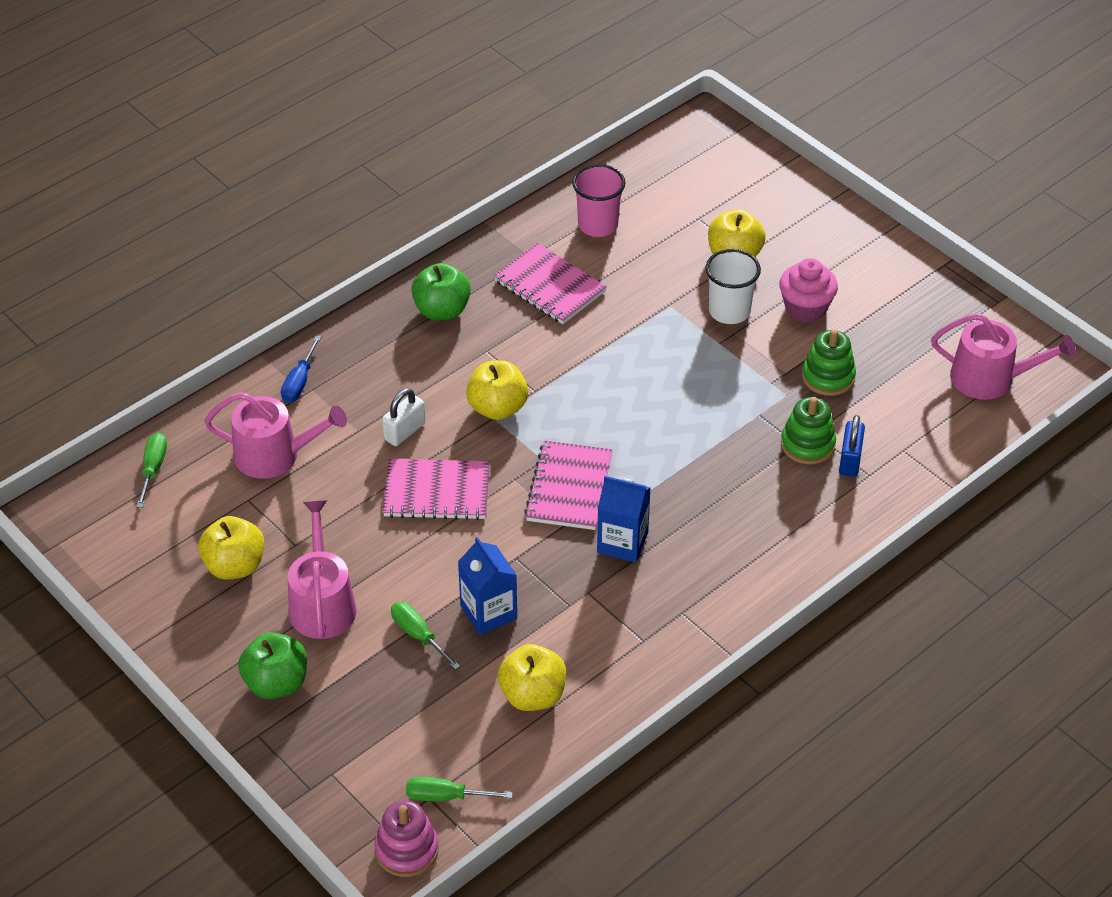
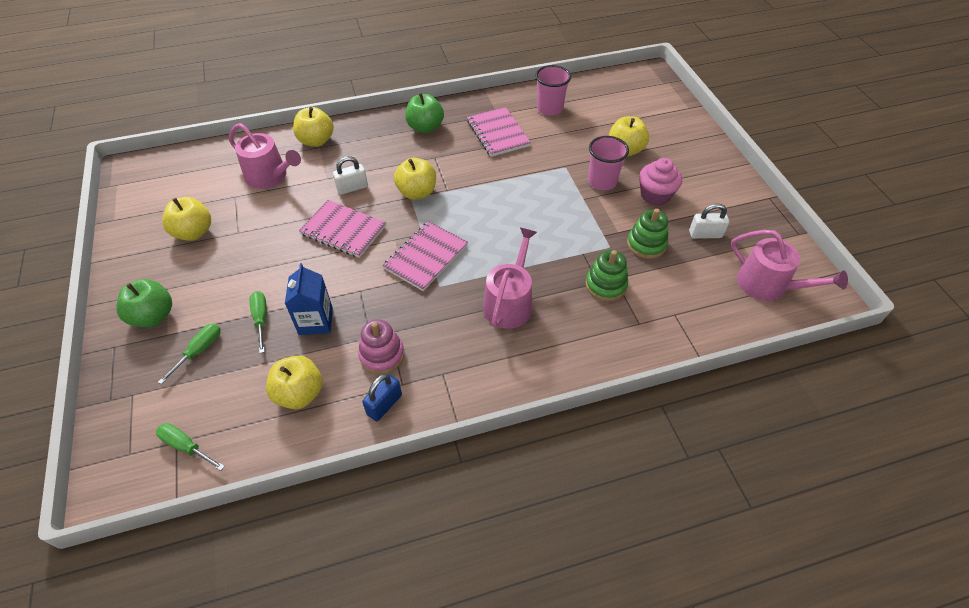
camera: 25 degrees right, 5 degrees up
(153, 469) = (200, 161): green screwdriver -> green screwdriver (199, 351)
(299, 382) = (316, 141): blue screwdriver -> yellow apple
(322, 603) = (222, 274): pink watering can -> pink watering can (510, 302)
(407, 850) = (129, 477): pink stacking toy -> pink stacking toy (382, 355)
(622, 542) = (435, 306): blue carton -> none
(729, 311) = (602, 182): white cup -> pink cup
(850, 460) = (630, 307): blue padlock -> blue padlock (384, 404)
(891, 339) = (705, 234): none -> white padlock

